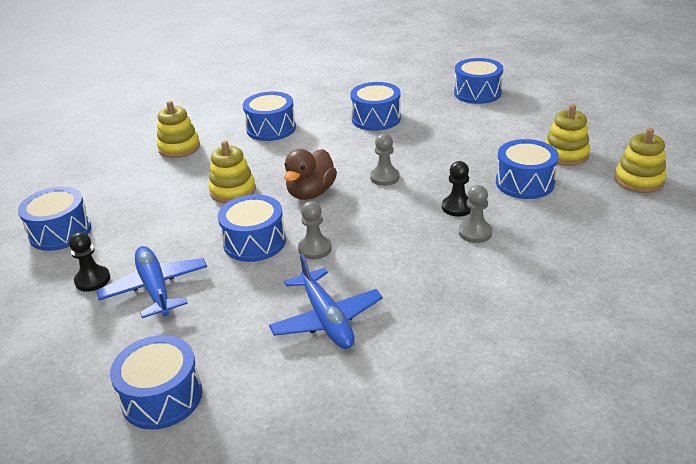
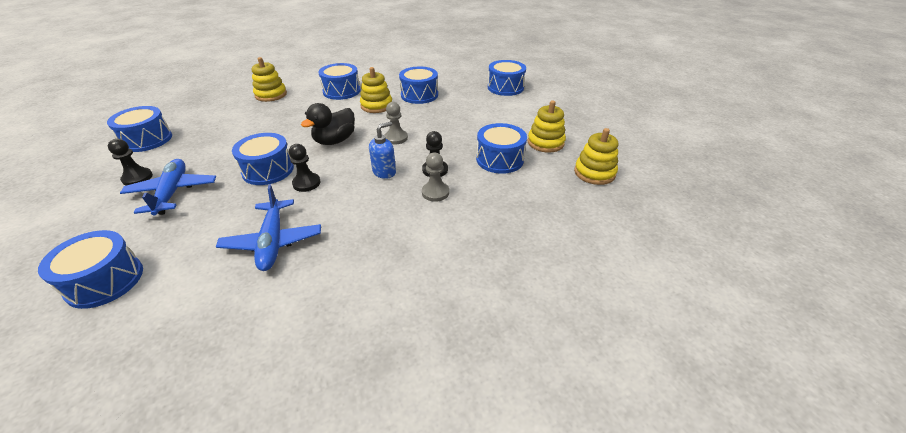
camera: 10 degrees right, 5 degrees up
(233, 191) = (282, 130): yellow stacking toy -> yellow stacking toy (376, 106)
(311, 193) = (335, 141): brown duck -> black duck
(315, 249) = (306, 183): grey pawn -> black pawn
(399, 220) = (384, 172): none -> blue soap dispenser

